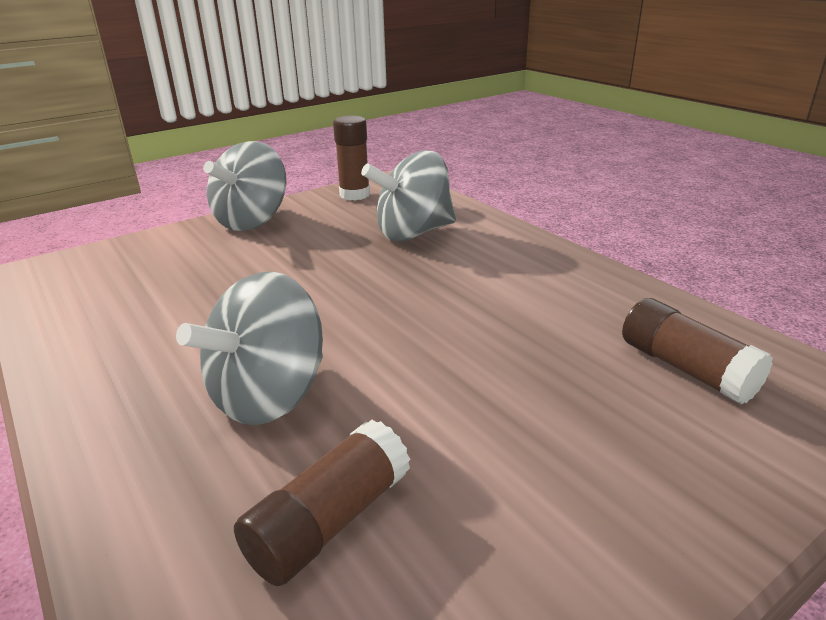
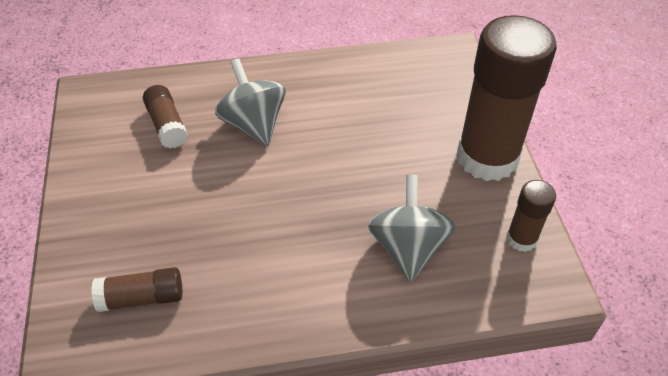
camera: 115 degrees right, 20 degrees up
(252, 221) = (487, 157): grey spinning top -> brown glue stick

